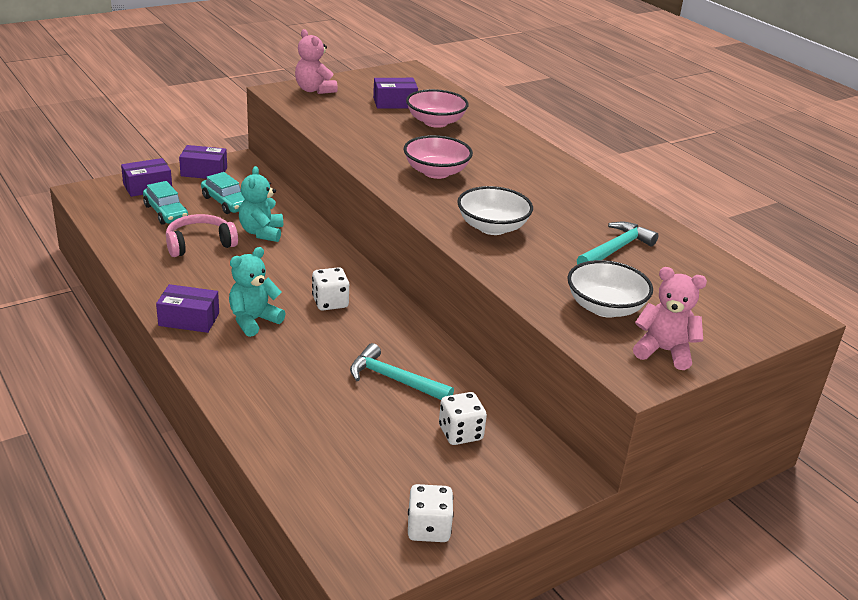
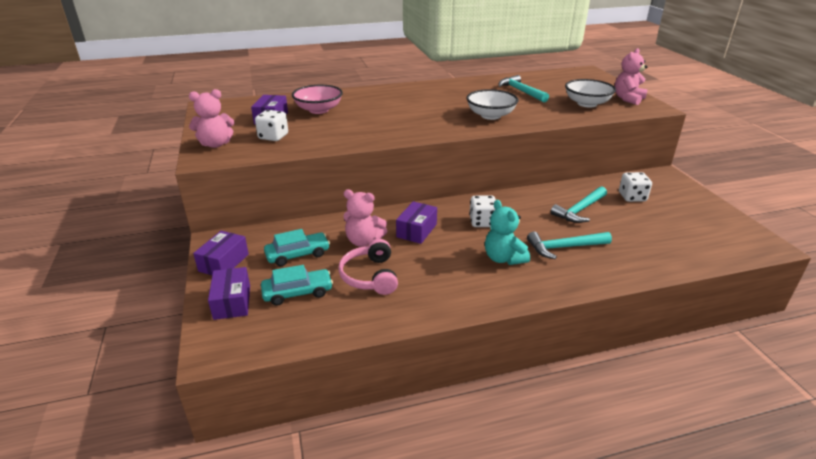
camera: 70 degrees left, 0 degrees up
(189, 319) = (498, 291): purple box -> purple box (416, 230)
(262, 232) = (364, 241): turquoise teddy bear -> pink teddy bear
(291, 365) = (564, 247): none -> turquoise hammer
(428, 528) = (723, 220): white dice -> white dice (273, 137)
(436, 172) = (404, 120): pink bowl -> none

